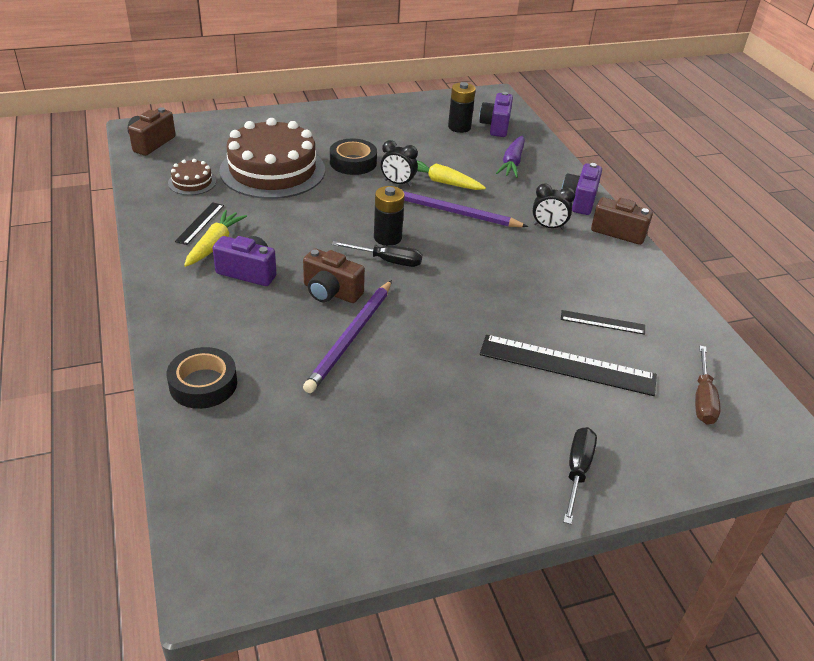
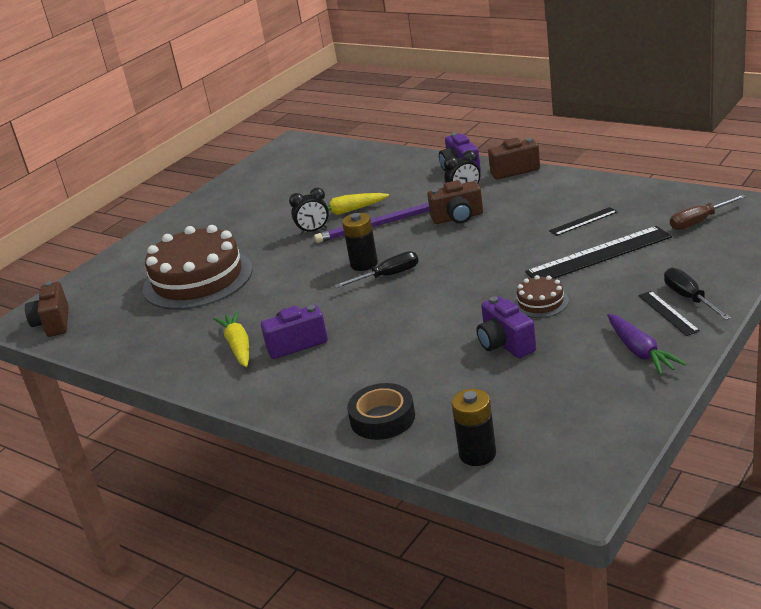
camera: 30 degrees left, 10 degrees down
(192, 182) = (142, 324): brown cake -> brown cake (540, 302)
(200, 223) = (200, 342): black ruler -> black ruler (668, 313)
(331, 292) = (380, 316): brown camera -> brown camera (458, 218)
(350, 338) = (439, 329): purple pencil -> none
(353, 162) = (255, 238): black tape -> none
(459, 127) = (299, 174): black battery -> black battery (477, 454)
(495, 126) = (326, 159): purple camera -> purple camera (505, 344)
(512, 163) = (376, 173): purple carrot -> purple carrot (640, 351)
(703, 399) = (699, 221): brown screwdriver -> brown screwdriver turned 90 degrees clockwise

